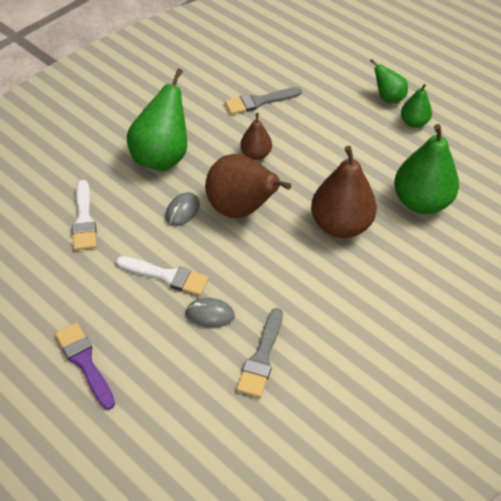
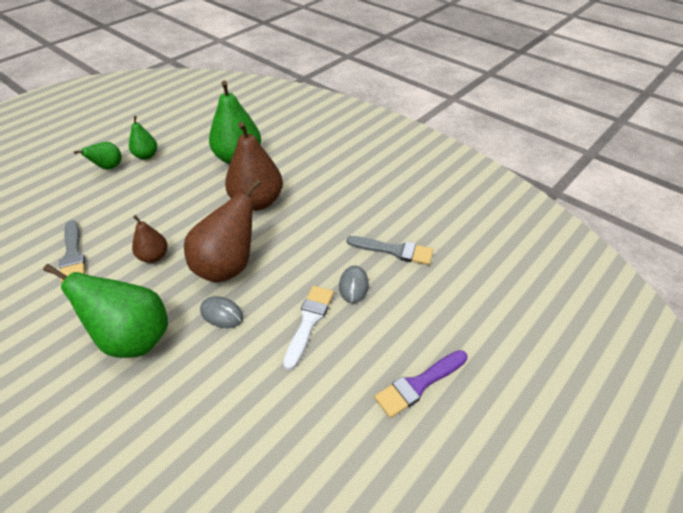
camera: 90 degrees left, 5 degrees down
(84, 219) = (219, 413): white brush -> none

